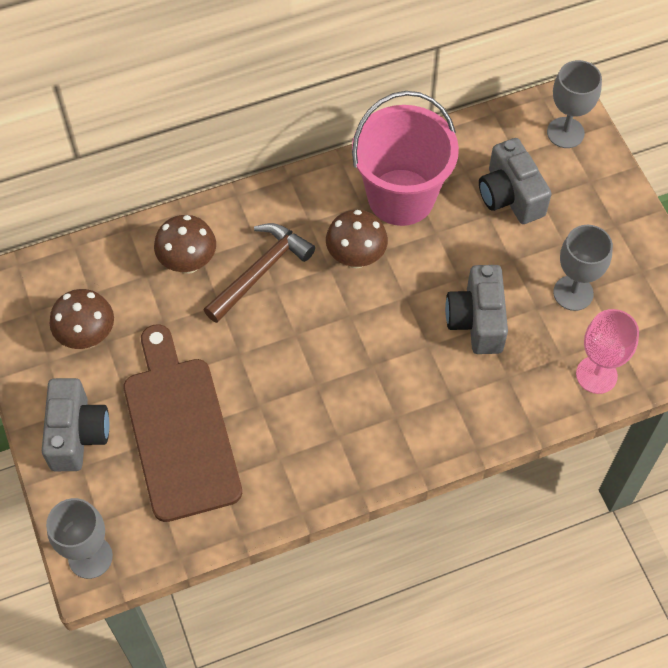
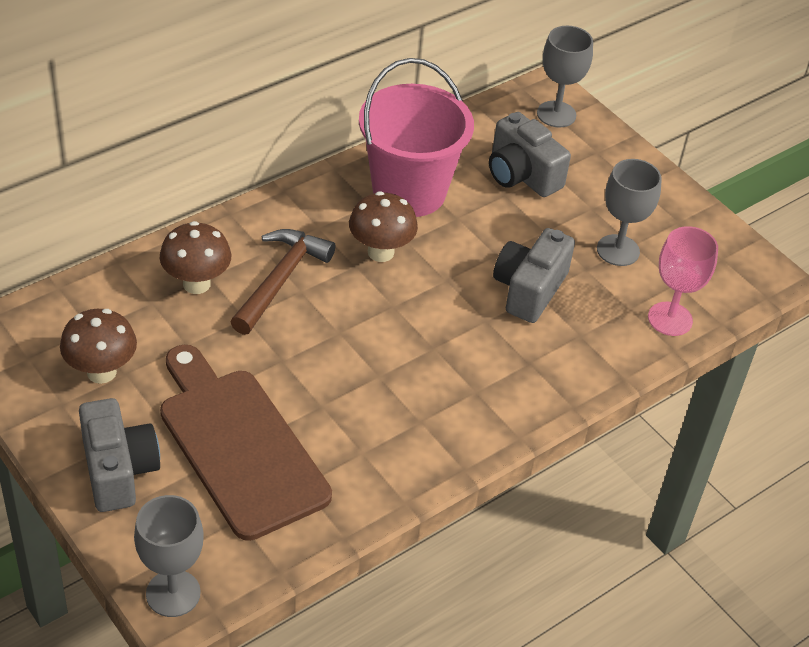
camera: 20 degrees left, 15 degrees down
(477, 320) = (529, 290): grey camera -> grey camera turned 45 degrees clockwise

